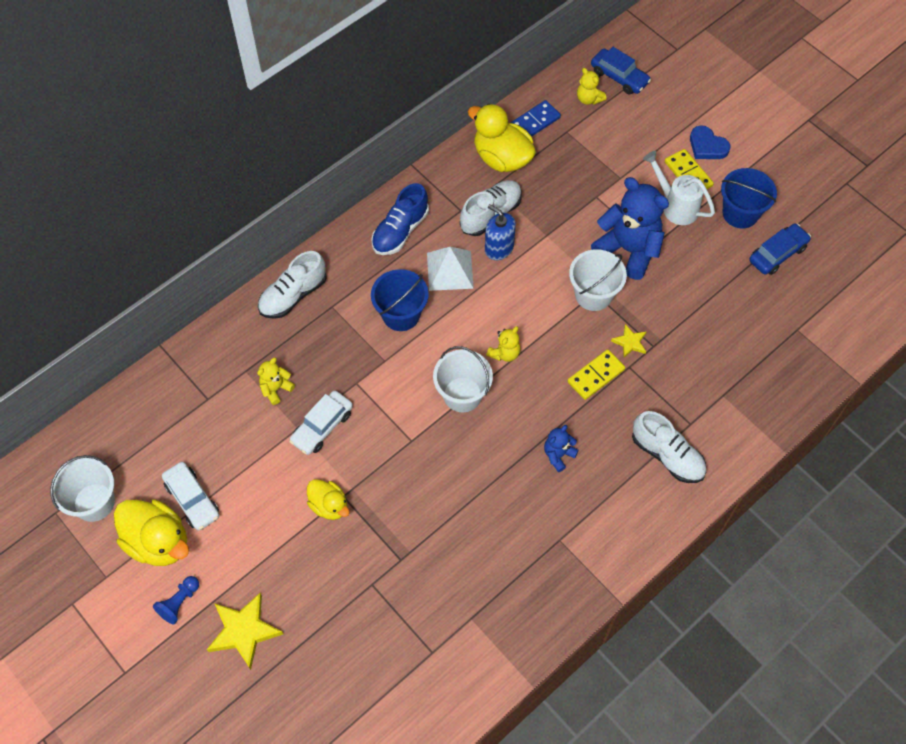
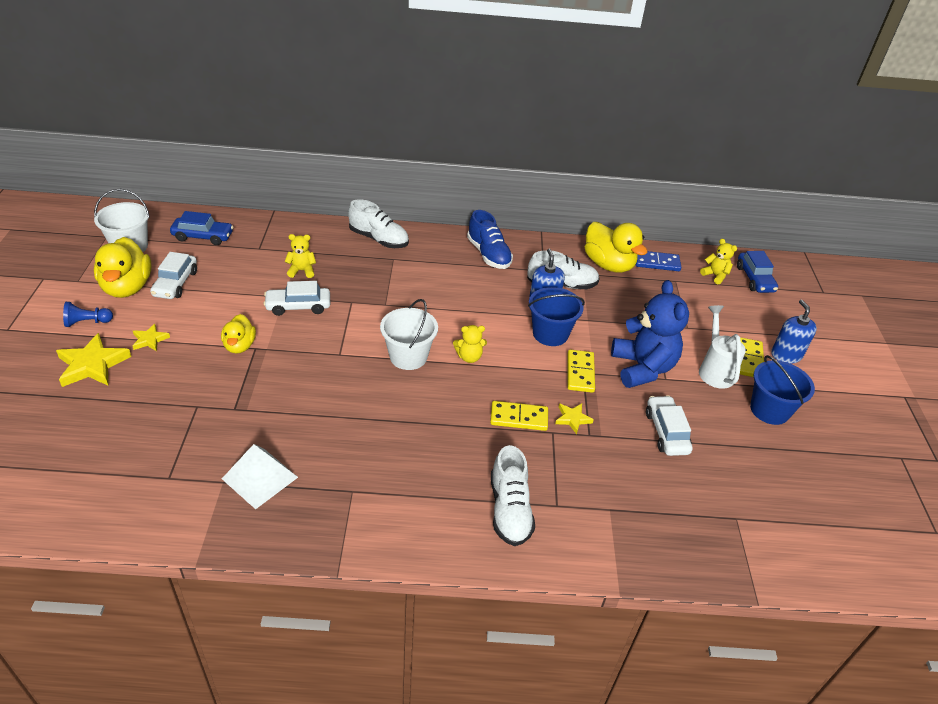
camera: 40 degrees right, 20 degrees down
(253, 568) = (150, 340): none -> yellow star
(293, 295) = (379, 239): white shoe -> white shoe turned 150 degrees counterclockwise
(400, 231) = (488, 254): blue shoe -> blue shoe turned 105 degrees counterclockwise
(401, 314) = (429, 291): blue bucket -> blue bucket (550, 334)
(450, 270) = (493, 292): white pyramid -> white pyramid (260, 478)
(502, 158) = (608, 265): yellow duck -> yellow duck turned 150 degrees clockwise
(558, 455) = (425, 440): blue teddy bear -> none
(589, 99) = (715, 275): yellow teddy bear -> yellow teddy bear turned 135 degrees clockwise
(593, 294) = (580, 373): white bucket -> yellow domino
(697, 296) = (666, 432): none -> white car
(707, 146) = (786, 355): blue heart -> blue soap dispenser
(777, 254) = (775, 457): blue car -> blue car (203, 236)

